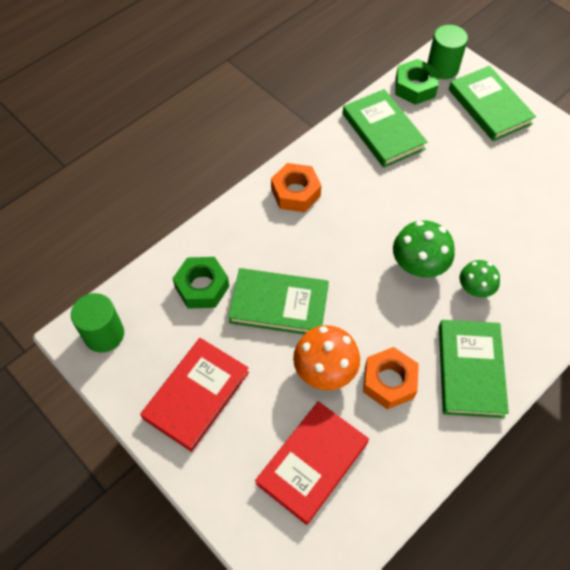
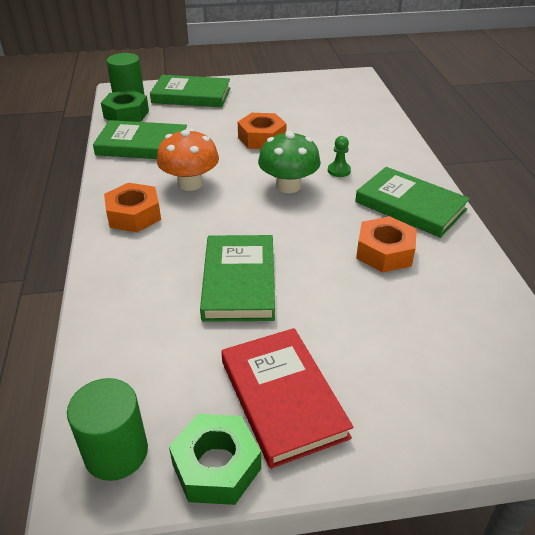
camera: 55 degrees left, 20 degrees down
(202, 287) = (156, 328): green nut -> green nut (216, 466)
(279, 304) = (239, 281): green book -> green book turned 45 degrees counterclockwise
(312, 463) = (434, 341): red book -> none
(325, 370) = (339, 285): orange mushroom -> orange mushroom (190, 183)
(471, 202) = (262, 138): none -> orange nut
(475, 288) = (339, 170): green mushroom -> green pawn

